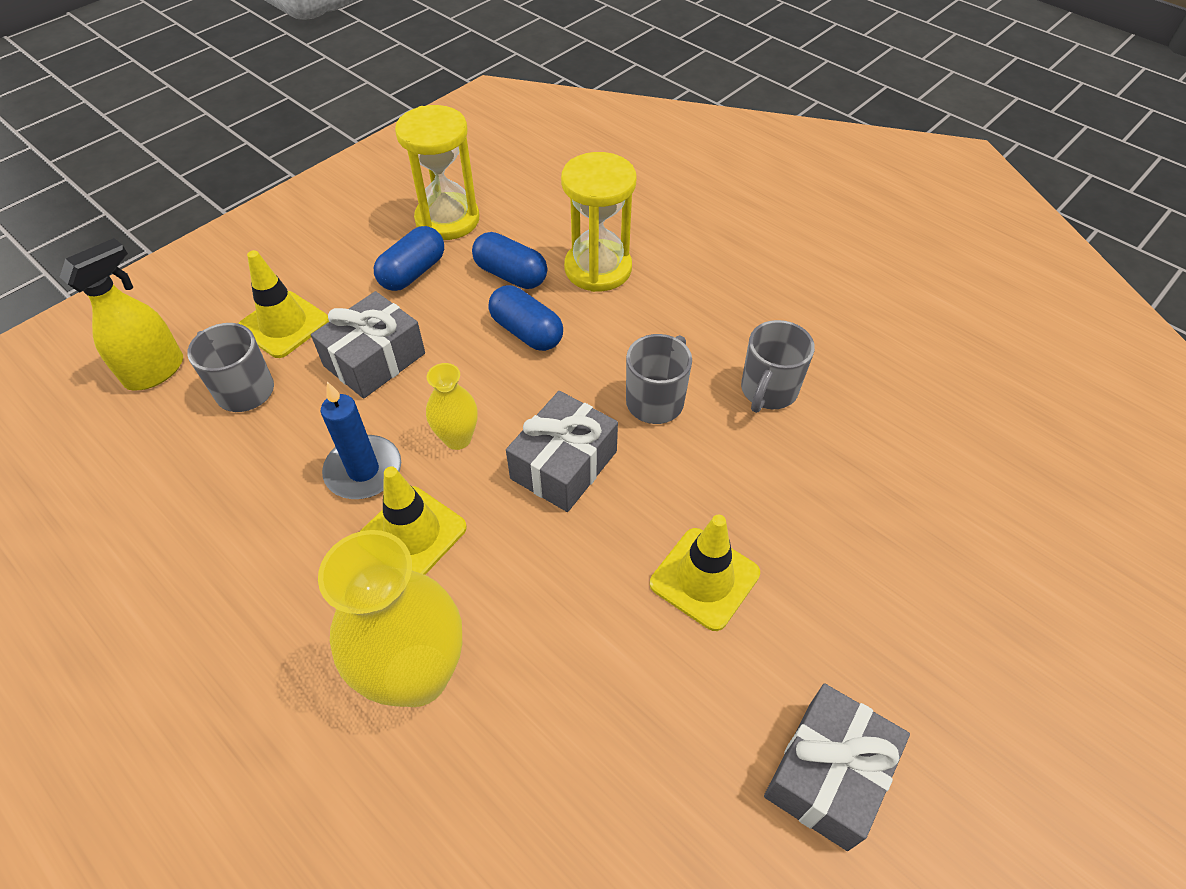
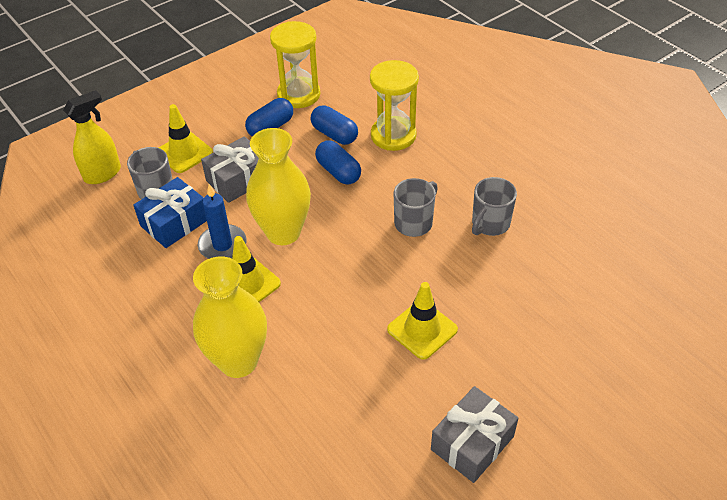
camera: 10 degrees right, 5 degrees down
(281, 441) = (174, 223): none -> blue gift
(457, 438) = (283, 232): yellow vase -> yellow vase, size x1.95
(564, 465) = (347, 255): grey gift -> none

